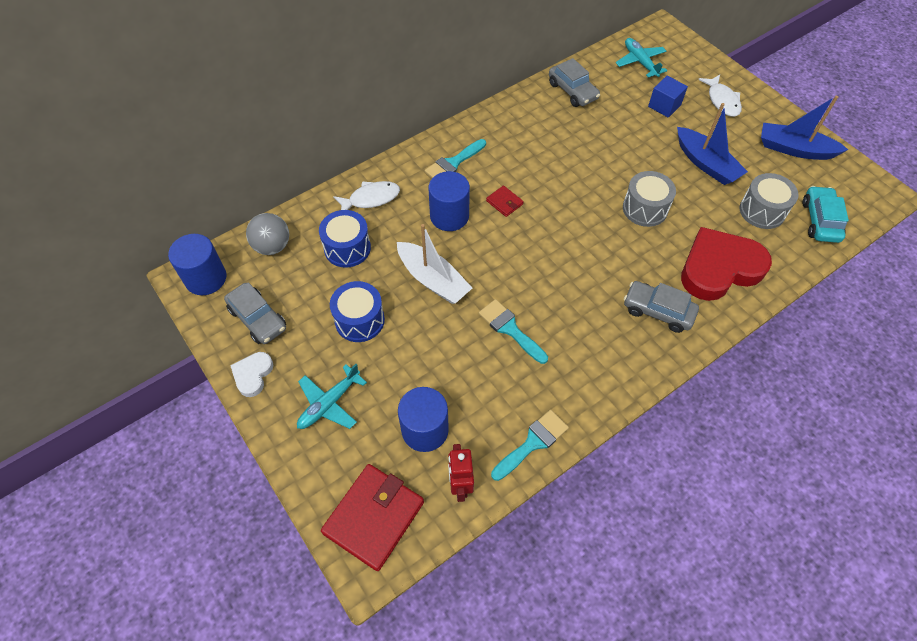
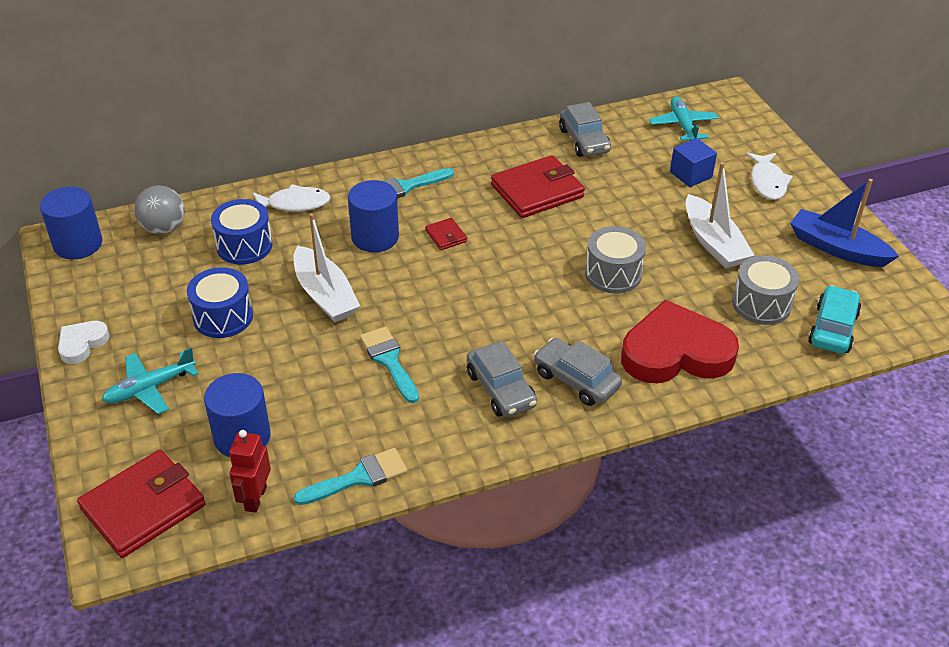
camera: 15 degrees right, 15 degrees down
(258, 319) = (114, 293): grey car -> grey car (501, 389)
(556, 145) = (537, 191): none -> red wallet
(706, 164) = (713, 243): blue boat -> white boat

